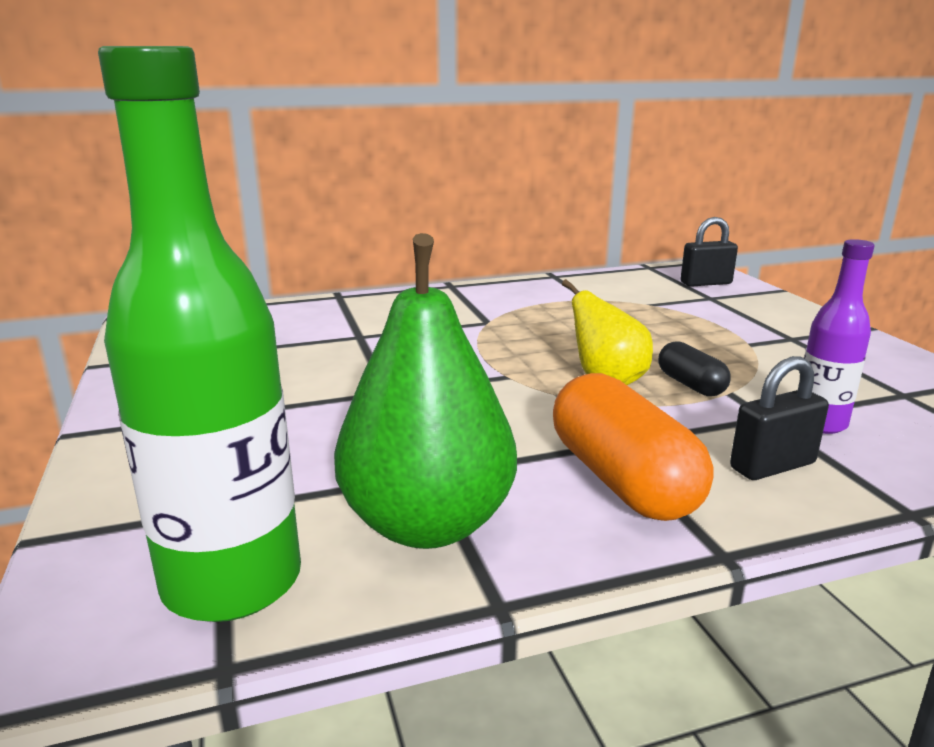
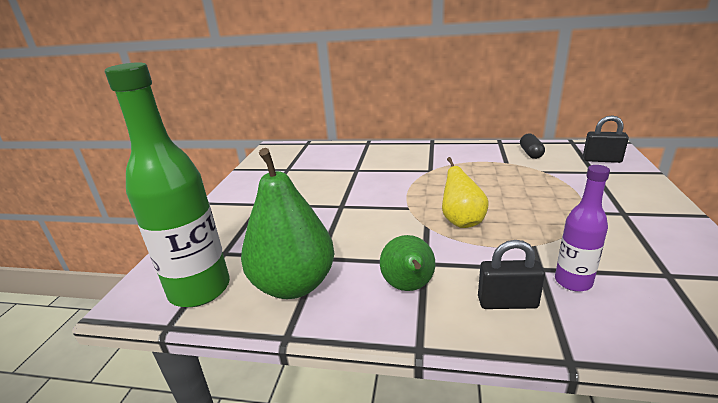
camera: 30 degrees right, 5 degrees up
(622, 480) = (408, 287): orange capsule -> green pear
(690, 385) = (511, 235): black capsule -> black capsule (531, 153)

